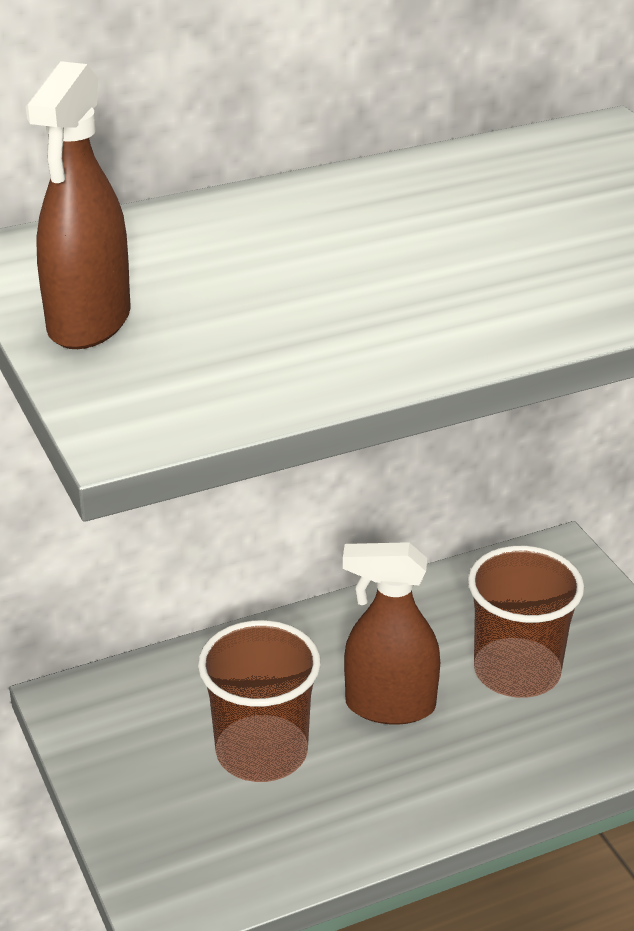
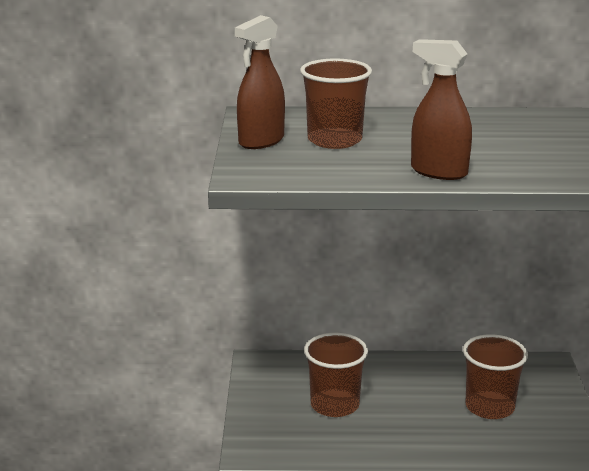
camera: 25 degrees right, 10 degrees down
(231, 287) = (334, 140): none -> brown cup
(389, 706) = (411, 403): brown spray bottle -> brown spray bottle (438, 172)

